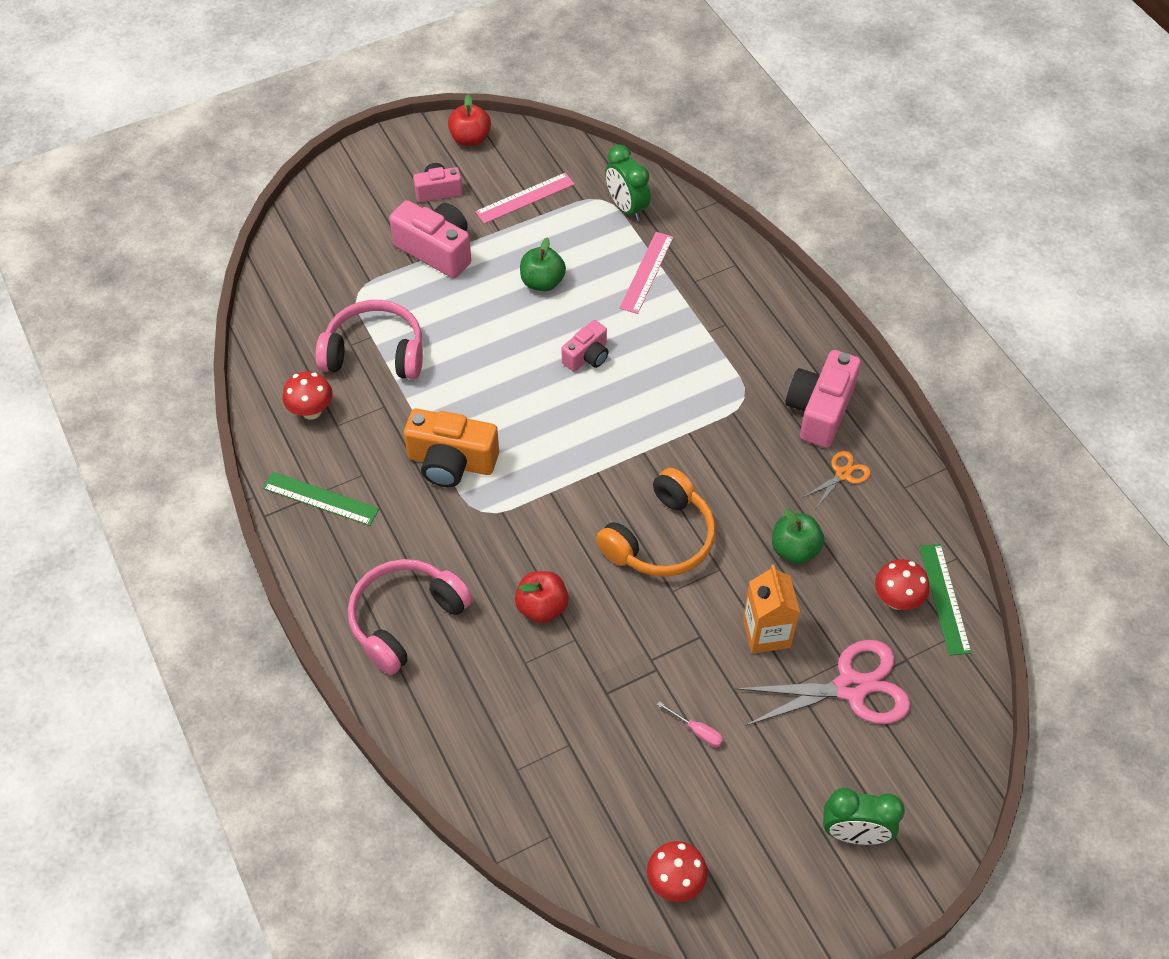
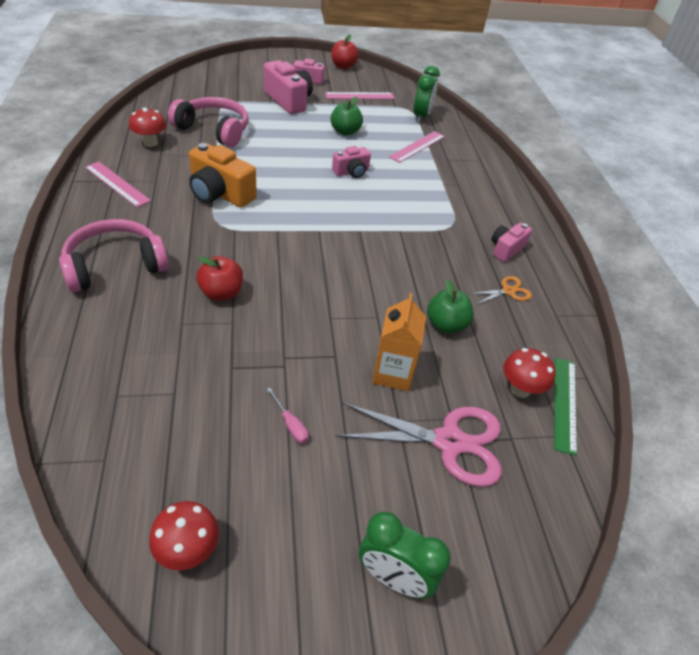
camera: 15 degrees right, 10 degrees down
(320, 498) = (117, 184): green ruler -> pink ruler
(626, 207) = (421, 116): green clock -> green clock turned 150 degrees counterclockwise
(660, 538) = (341, 282): orange headphones -> none
(819, 410) = (506, 249): pink camera -> pink camera, size x0.59

